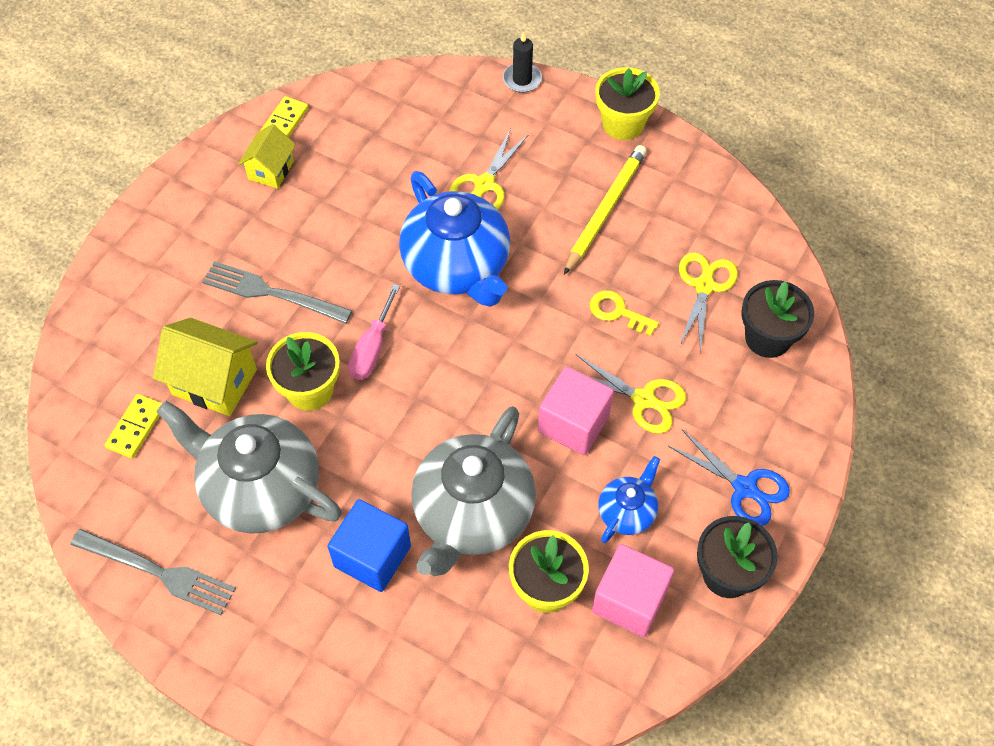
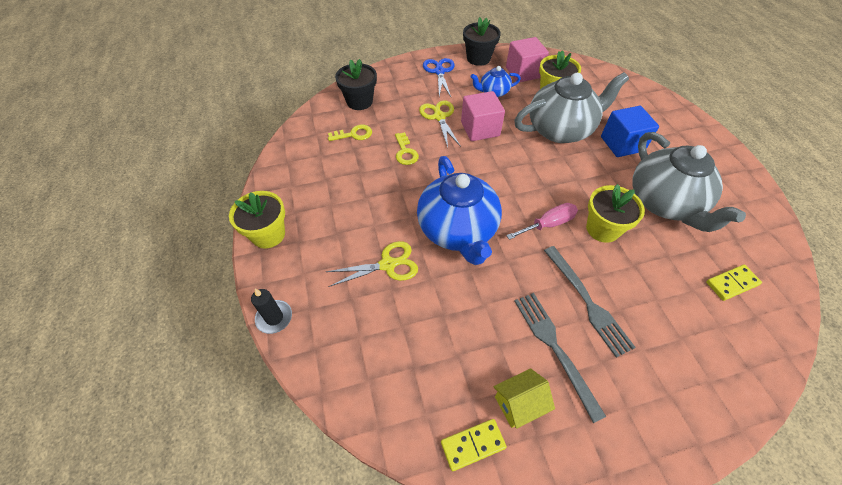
camera: 135 degrees left, 5 degrees down
(158, 572) = (745, 203): grey fork -> grey fork (554, 348)
(214, 382) = (662, 274): yellow house -> none
(457, 266) = (457, 230): blue teapot -> blue teapot turned 150 degrees clockwise
(605, 210) = (346, 198): yellow pencil -> none
(704, 286) = (354, 134): yellow scissors -> yellow key

